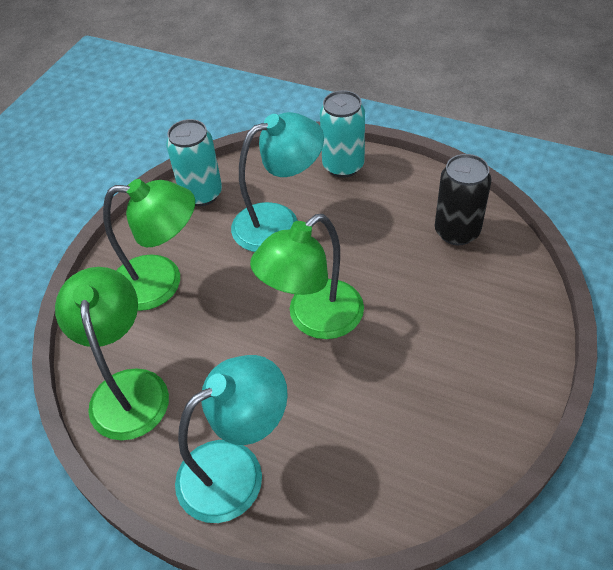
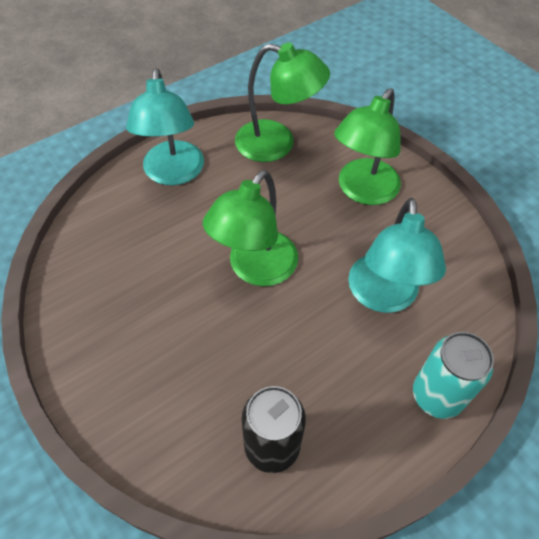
camera: 115 degrees right, 5 degrees up
(201, 194) = (458, 254): turquoise can -> none
(314, 319) = (255, 269): green lamp -> green lamp turned 135 degrees counterclockwise

